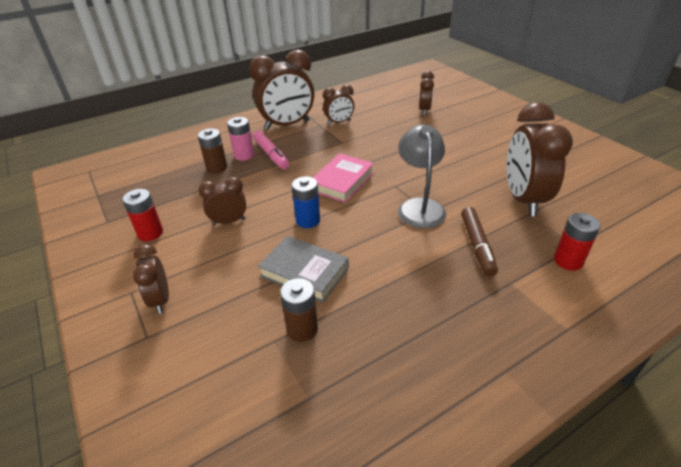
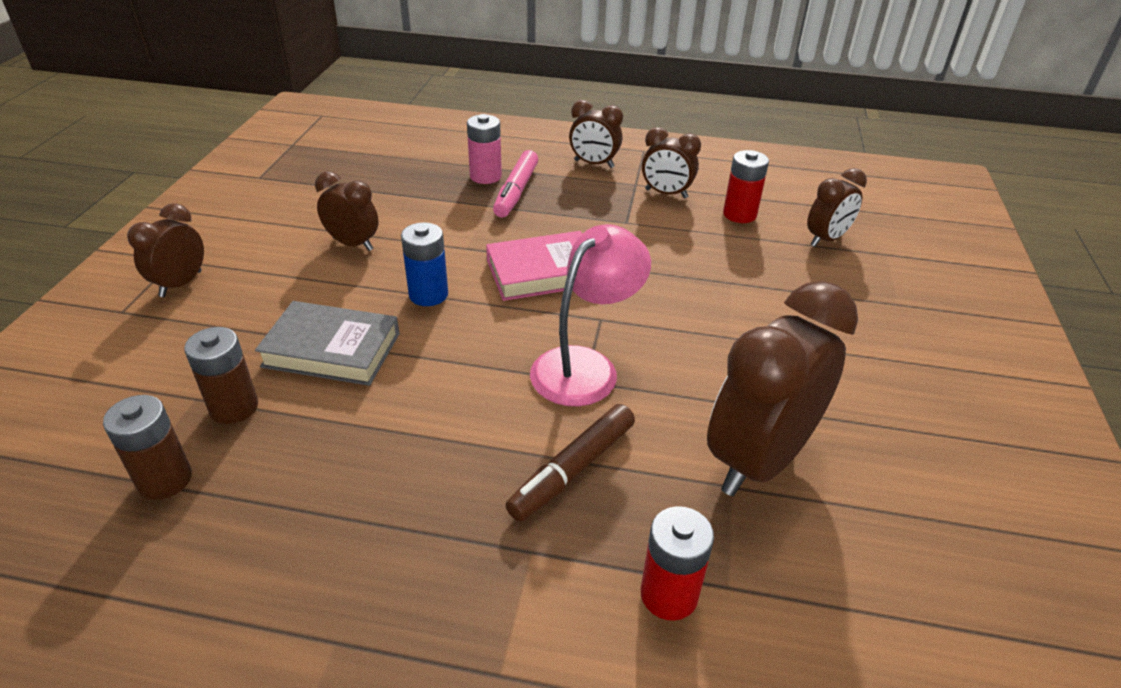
camera: 40 degrees right, 0 degrees up
(150, 233) = (272, 211): red battery -> red battery (739, 214)
(217, 168) = (435, 176): brown battery -> brown battery (165, 480)
(287, 125) = (594, 164): brown clock -> brown clock, size x0.53
(304, 272) = (332, 350): grey book -> grey book turned 60 degrees counterclockwise
(419, 206) = (585, 366): grey lamp -> pink lamp

